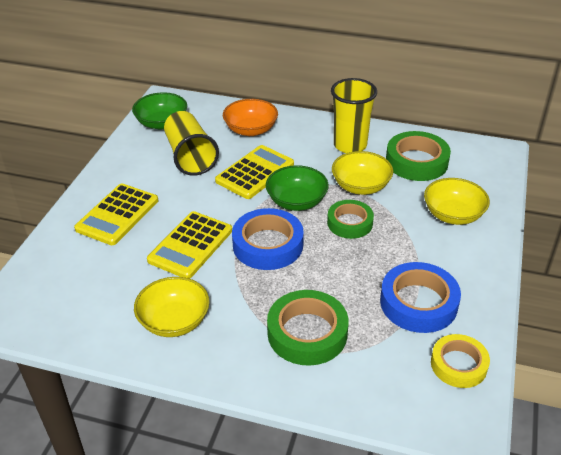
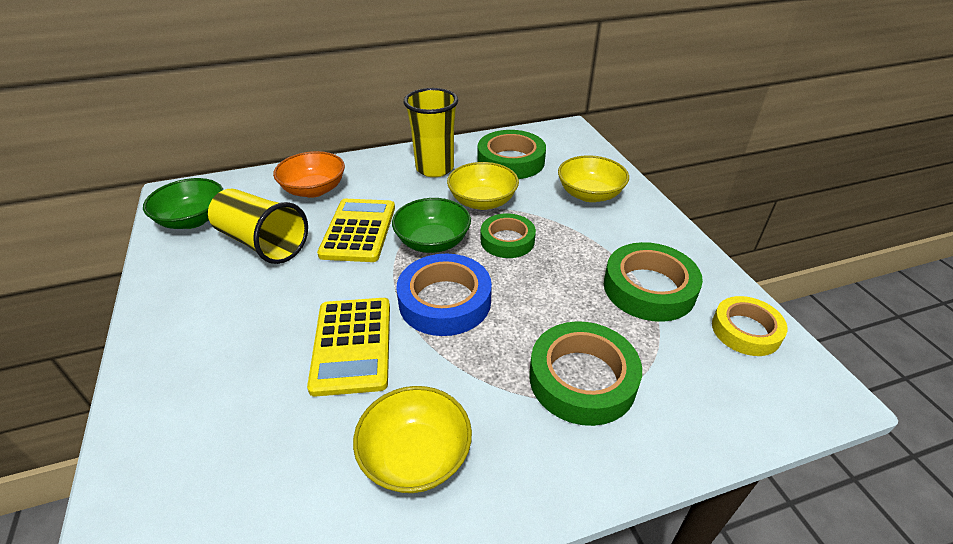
camera: 35 degrees left, 0 degrees up
(117, 215) = (216, 353): yellow calculator -> none
(418, 303) = (649, 288): blue tape -> green tape

